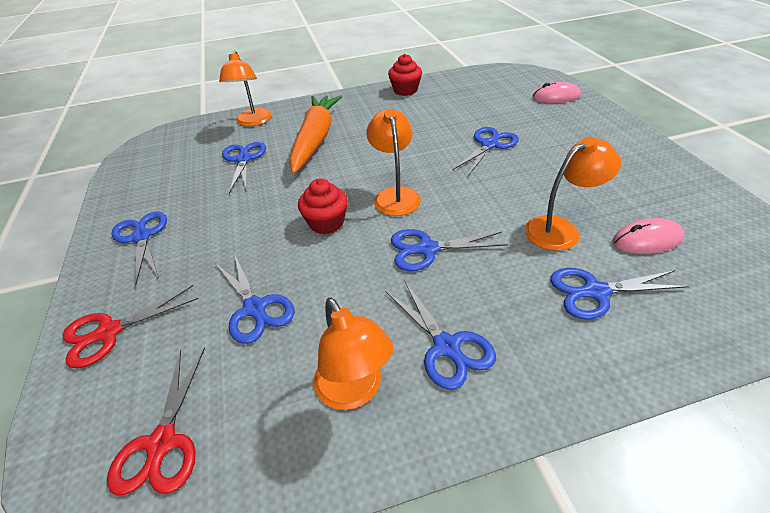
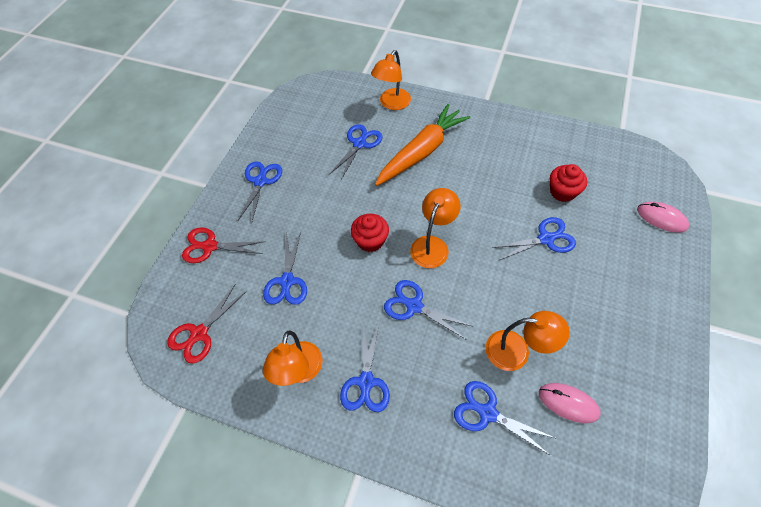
camera: 35 degrees right, 15 degrees up
(405, 90) = (536, 132): red cupcake -> red cupcake (562, 192)

